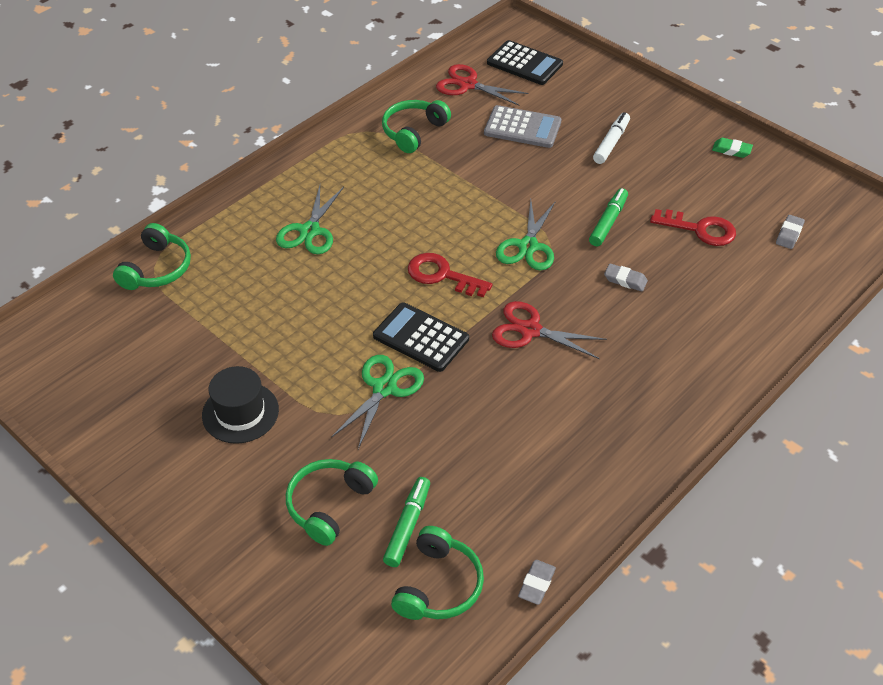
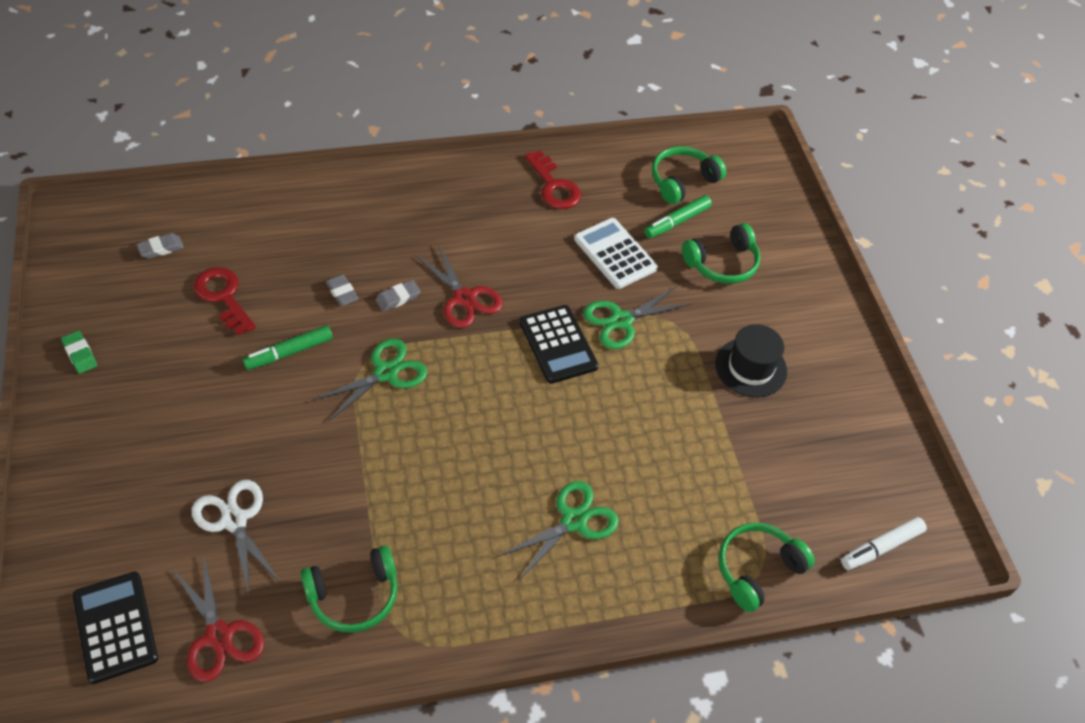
camera: 150 degrees left, 5 degrees up
(440, 449) = (615, 254): none -> white calculator
(442, 275) = (489, 391): red key -> red key (554, 186)
(522, 127) = (234, 520): grey calculator -> white scissors
(536, 584) = (621, 150): grey eraser -> grey eraser (398, 298)
(611, 143) = (174, 438): white marker -> white marker (881, 547)

